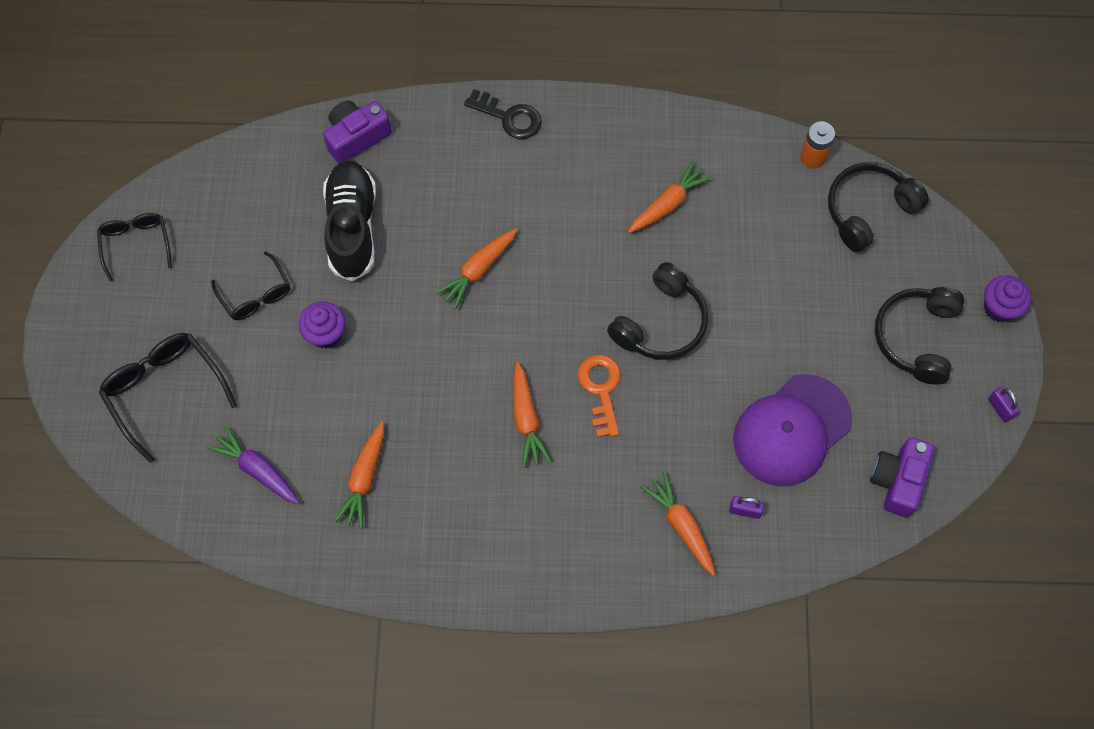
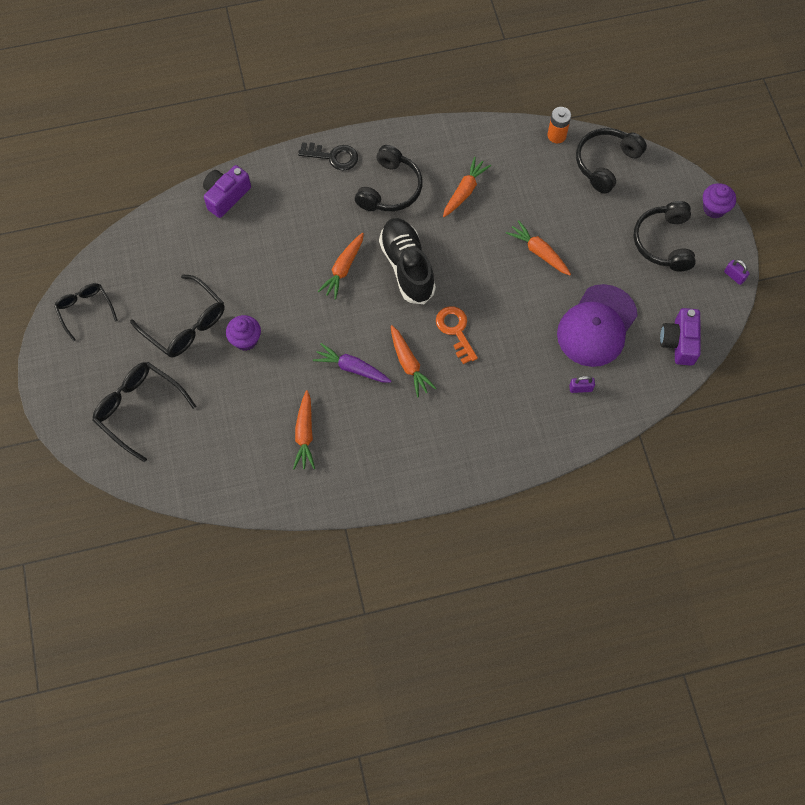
camera: 15 degrees left, 0 degrees up
(256, 295) = (186, 325): black glasses -> black glasses, size x1.55
(257, 470) = (225, 447): purple carrot -> purple carrot (352, 368)
(352, 227) = (242, 260): black shoe -> black shoe (407, 267)
(661, 323) = (484, 275): black headphones -> black headphones (390, 189)
(681, 526) = (539, 410): orange carrot -> orange carrot (538, 252)

